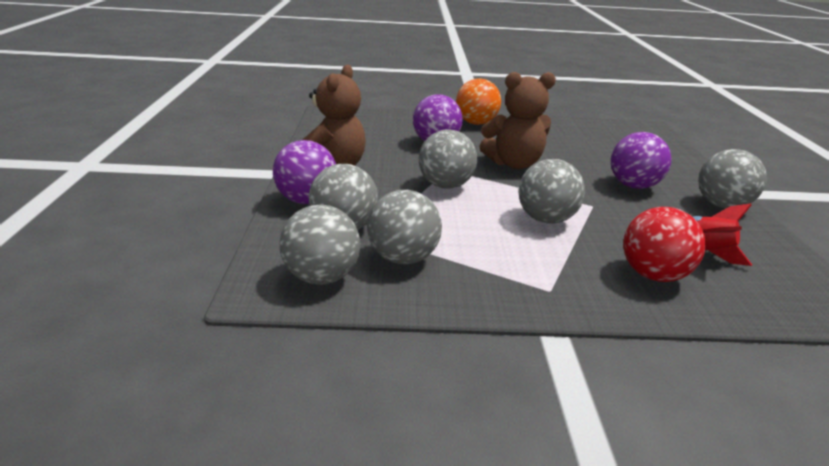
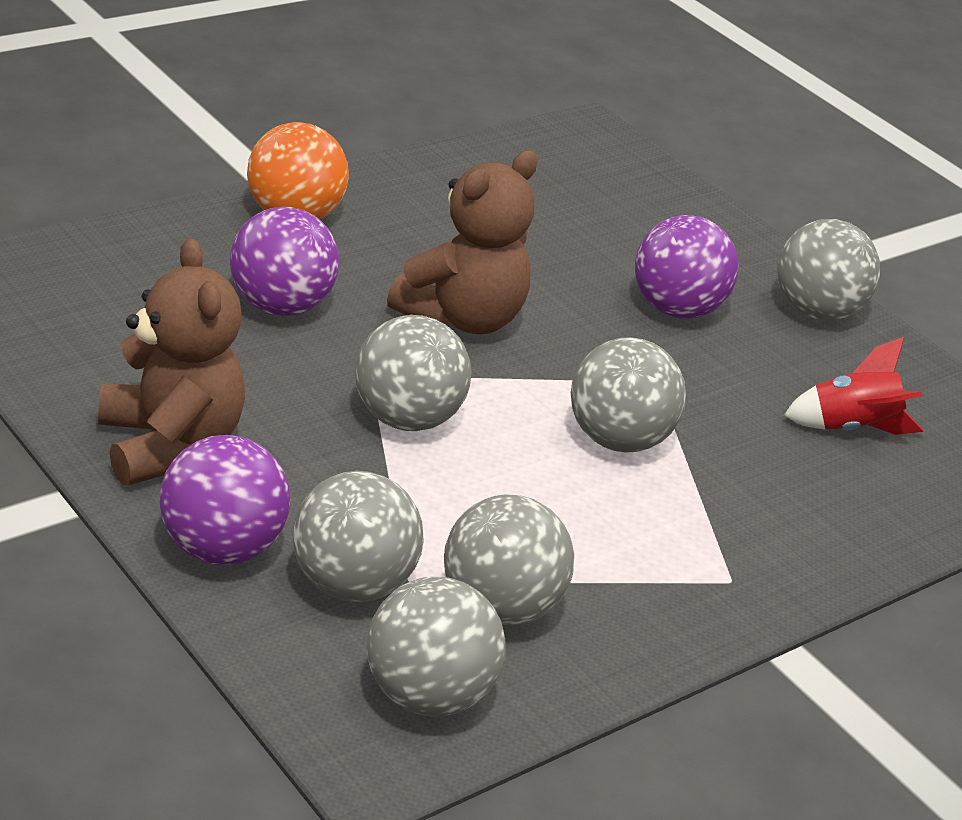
camera: 40 degrees left, 5 degrees up
(653, 274) = (825, 496): red ball -> none

